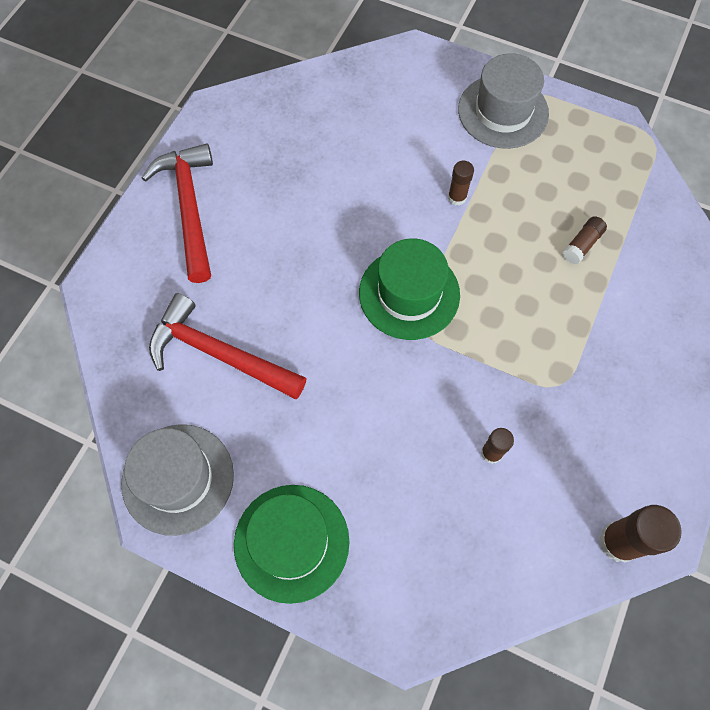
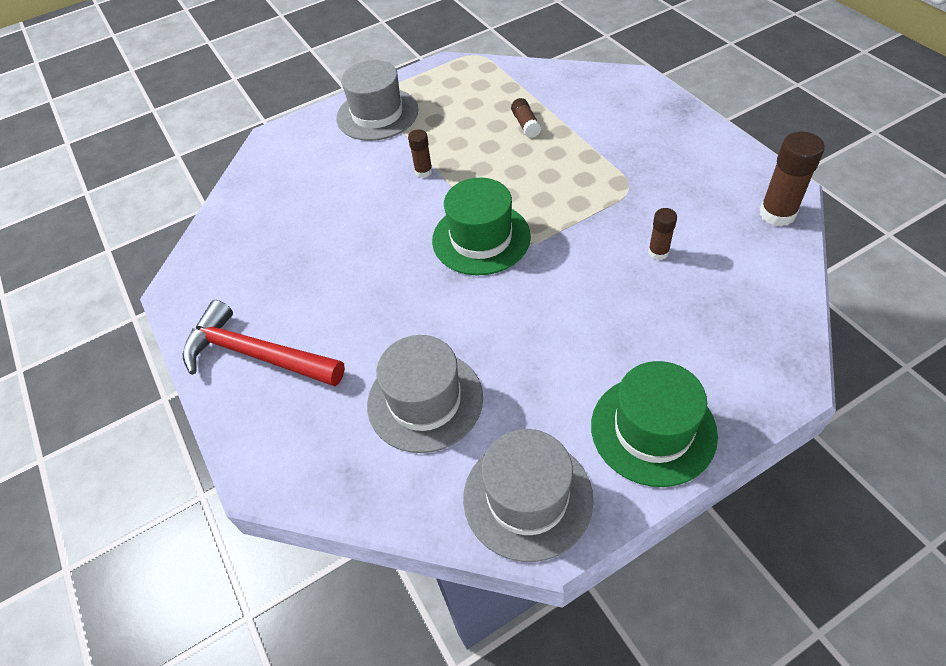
camera: 50 degrees left, 15 degrees down
(219, 354) = (425, 400): red hammer -> grey hat

